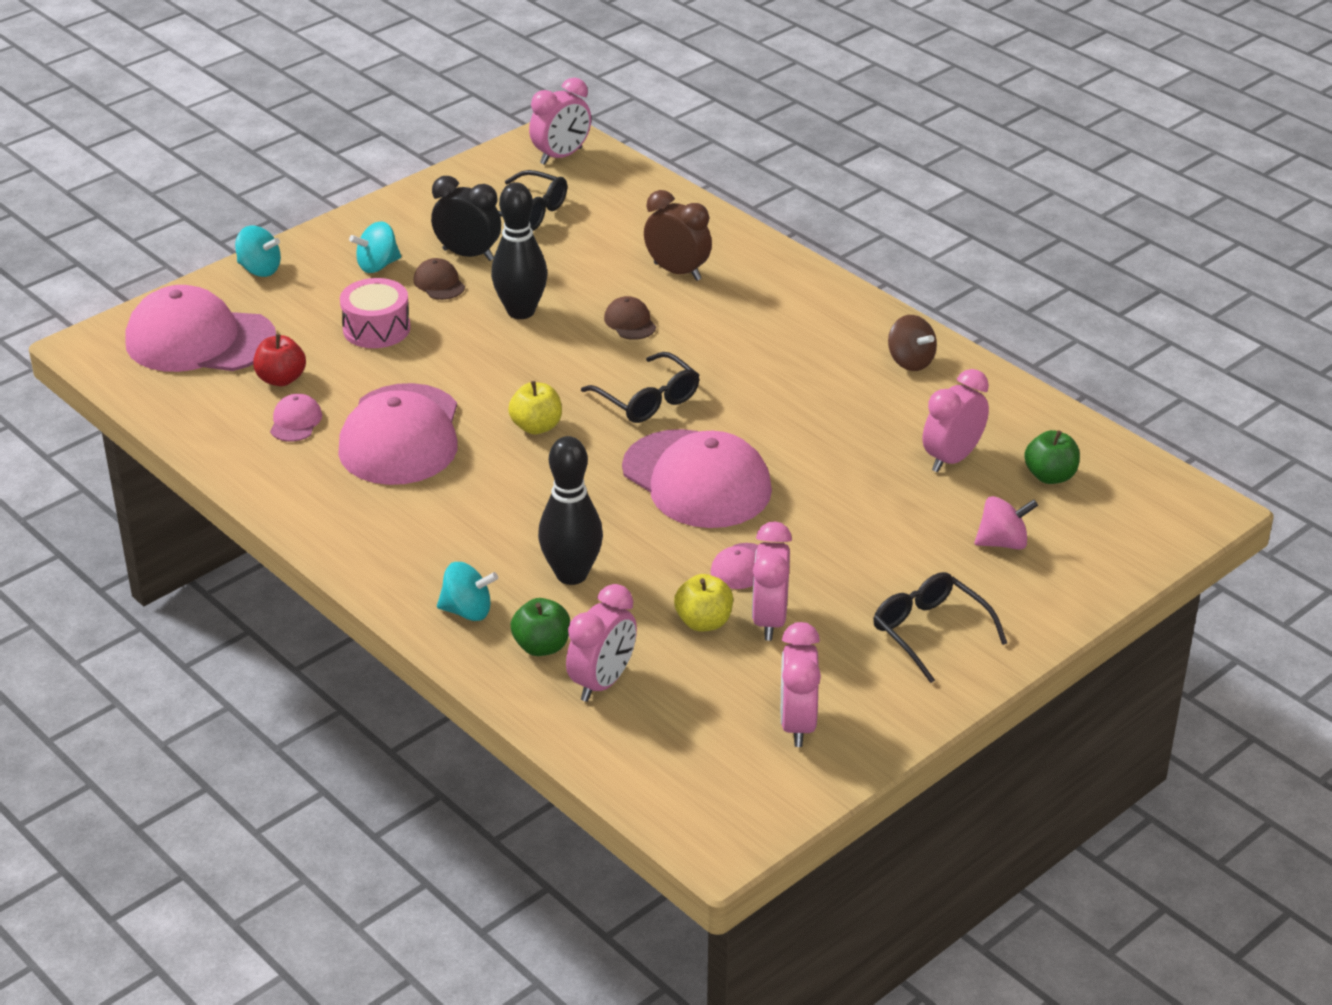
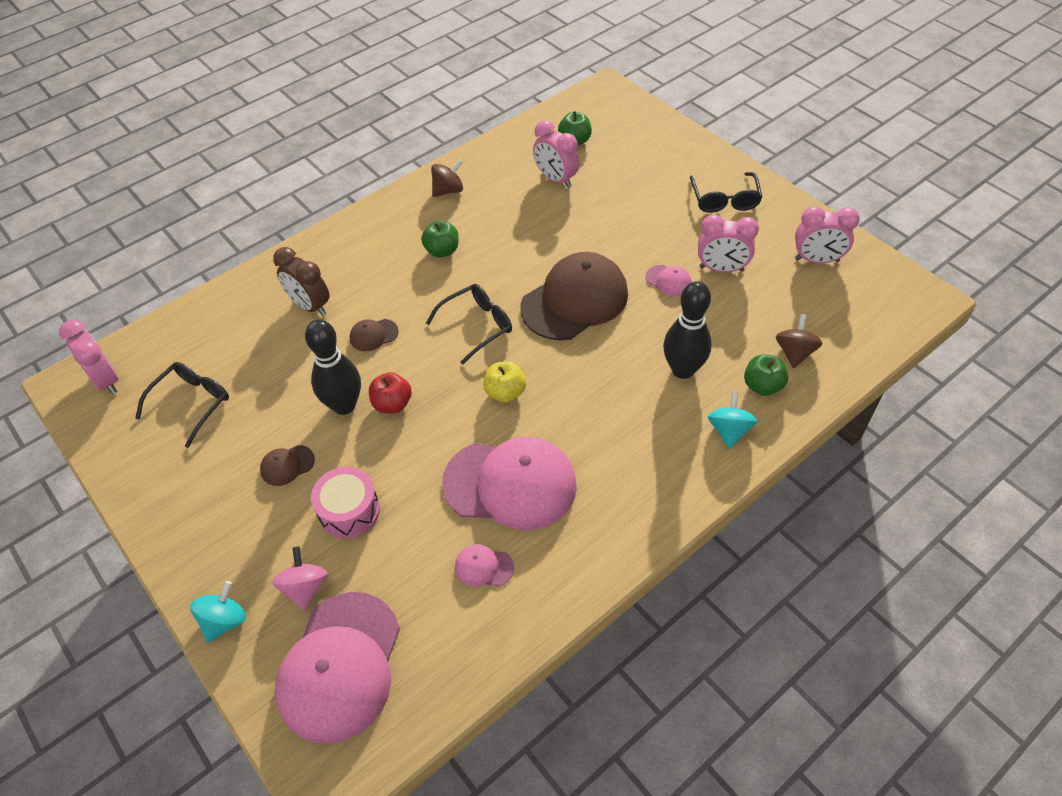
camera: 85 degrees left, 15 degrees up
(281, 379) = (417, 584): red apple -> red apple (392, 404)
(377, 265) = (245, 515): turquoise spinning top -> none
(468, 254) = (247, 445): black clock -> none
(602, 682) = (794, 352): pink clock -> brown spinning top
(677, 272) = (310, 306): brown clock -> brown clock turned 90 degrees counterclockwise
(697, 480) = (575, 300): pink cap -> brown cap
(704, 622) = (727, 300): yellow apple -> none
(785, 364) = (442, 251): none -> green apple
(930, 632) = (724, 200): black glasses -> black glasses turned 60 degrees counterclockwise
(1003, 542) = (639, 164): pink spinning top -> pink spinning top (305, 588)

